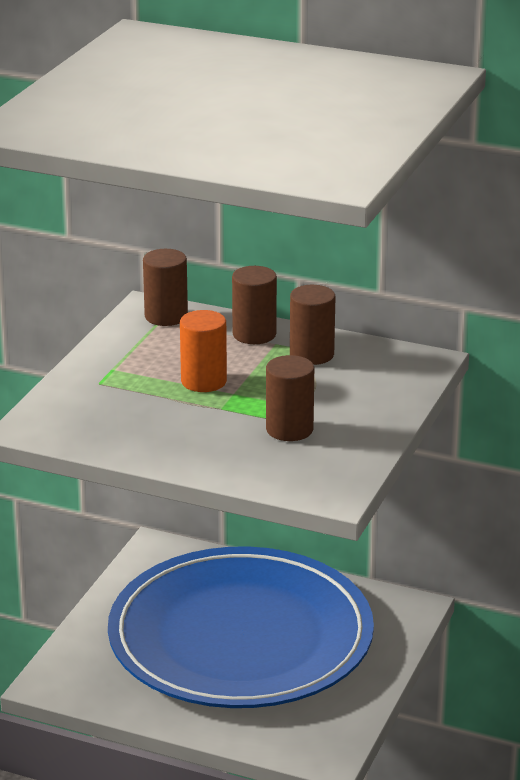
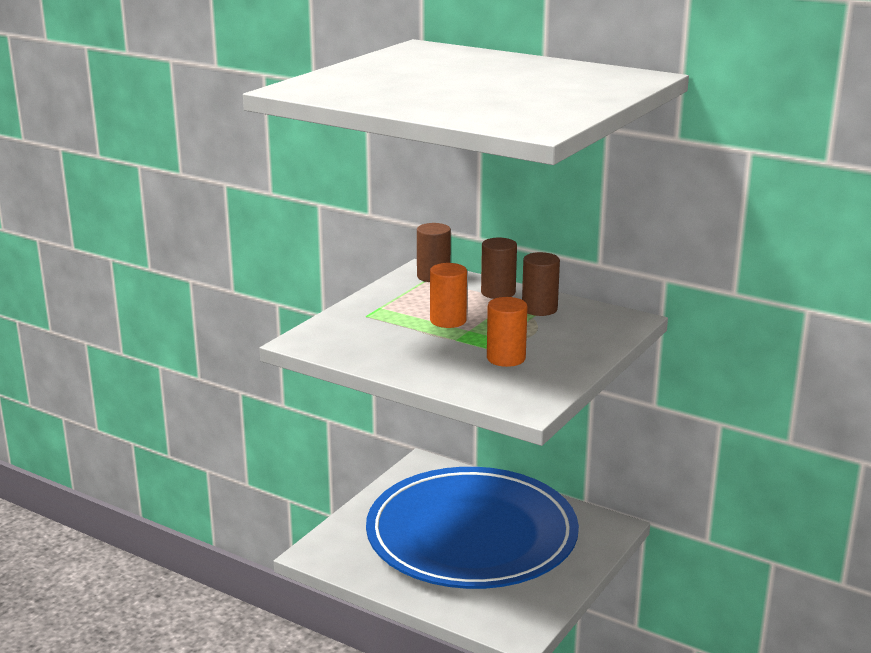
camera: 10 degrees right, 5 degrees down
(289, 429) = (506, 358): brown cylinder -> orange cylinder

